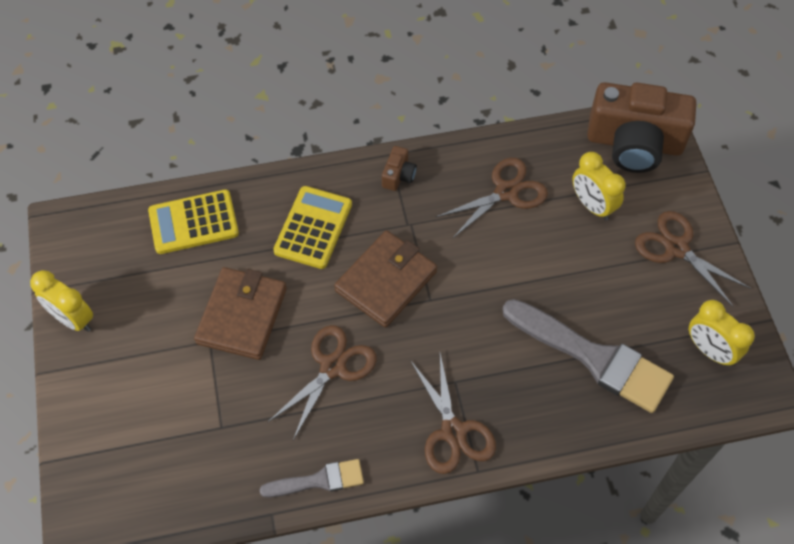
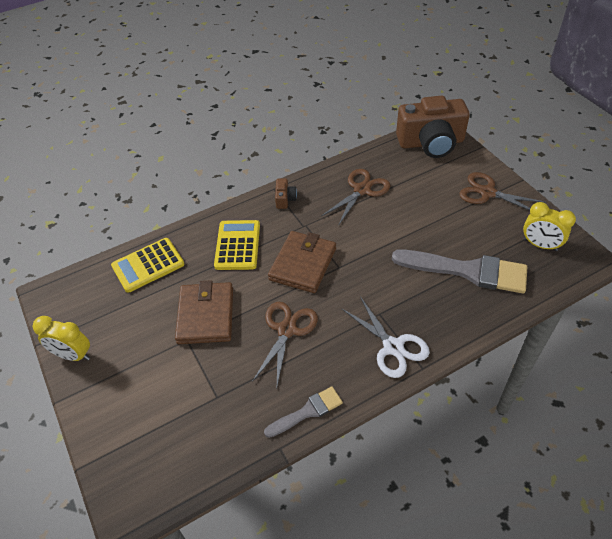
camera: 15 degrees left, 10 degrees down
(453, 432) = (393, 347): brown scissors -> white scissors
(592, 205) = (421, 183): yellow clock -> none

